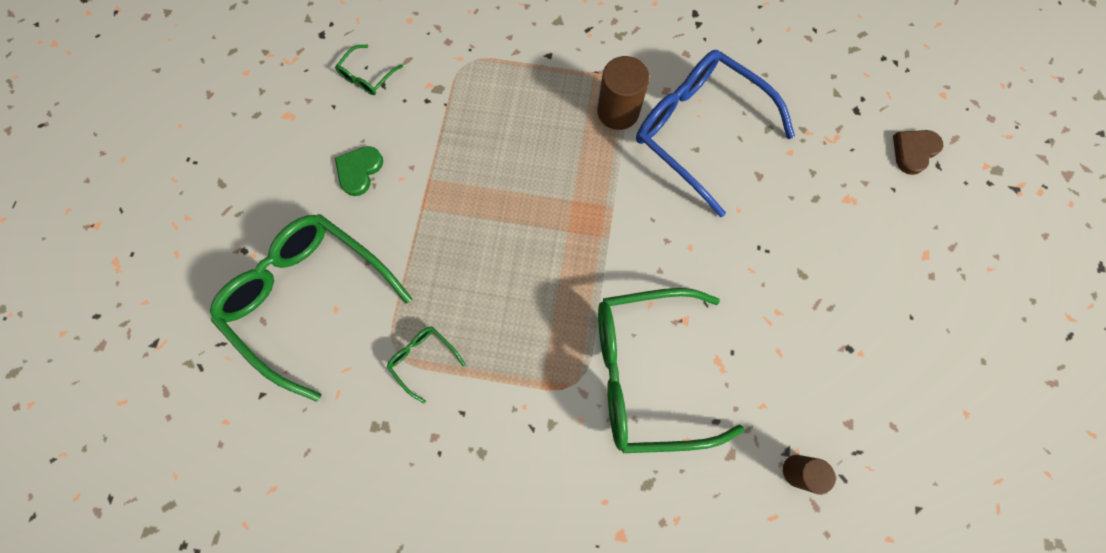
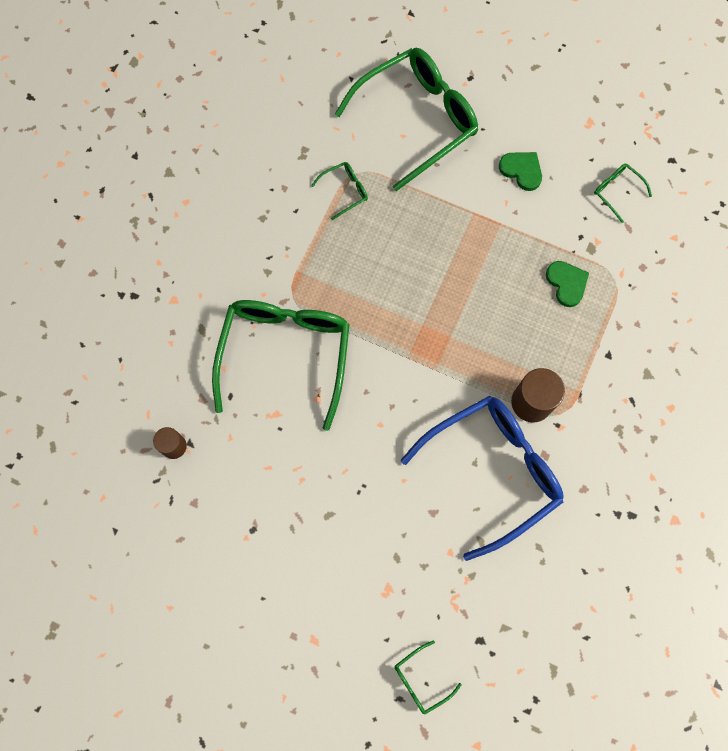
camera: 105 degrees right, 0 degrees up
(483, 104) = (566, 283): none -> green heart
(913, 151) = (421, 680): brown heart -> green glasses

